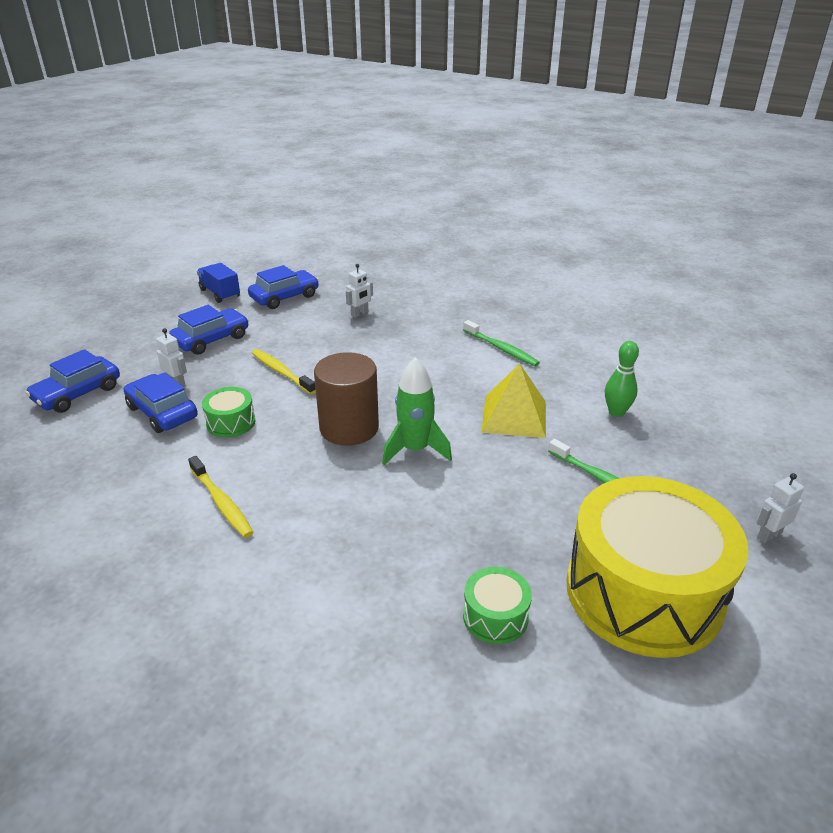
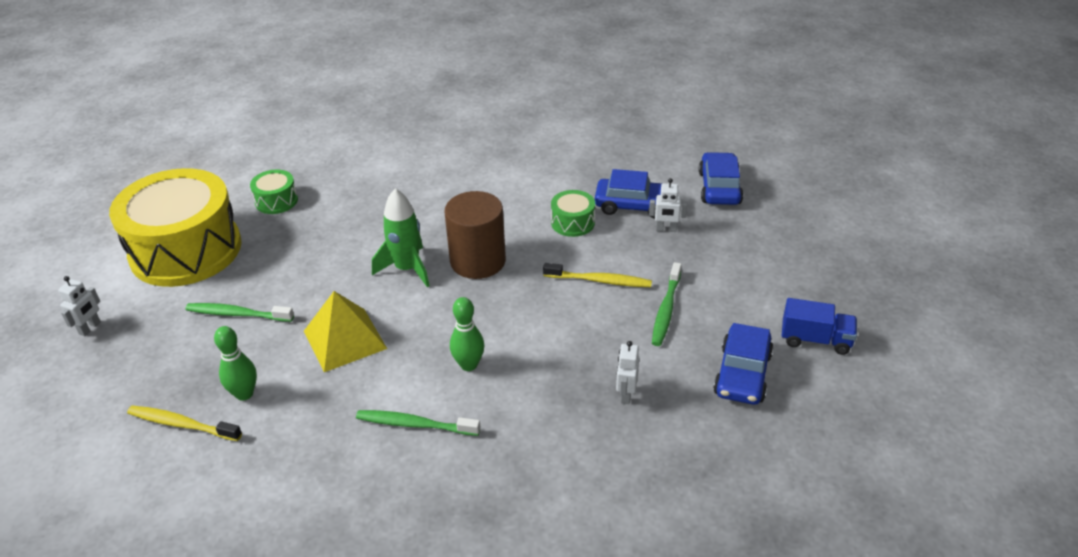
camera: 145 degrees right, 5 degrees up
(211, 339) = (715, 280): blue car -> none
(221, 502) = (501, 179): yellow toothbrush -> yellow toothbrush (182, 424)
(270, 338) = (666, 310): none -> green toothbrush
(436, 363) = (469, 365): none -> green bowling pin

